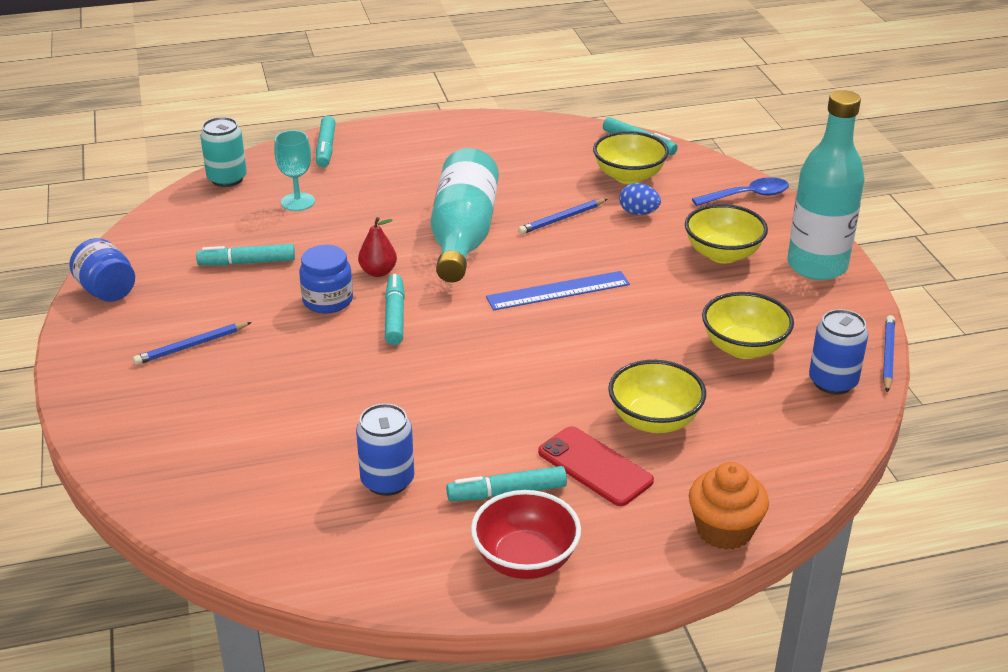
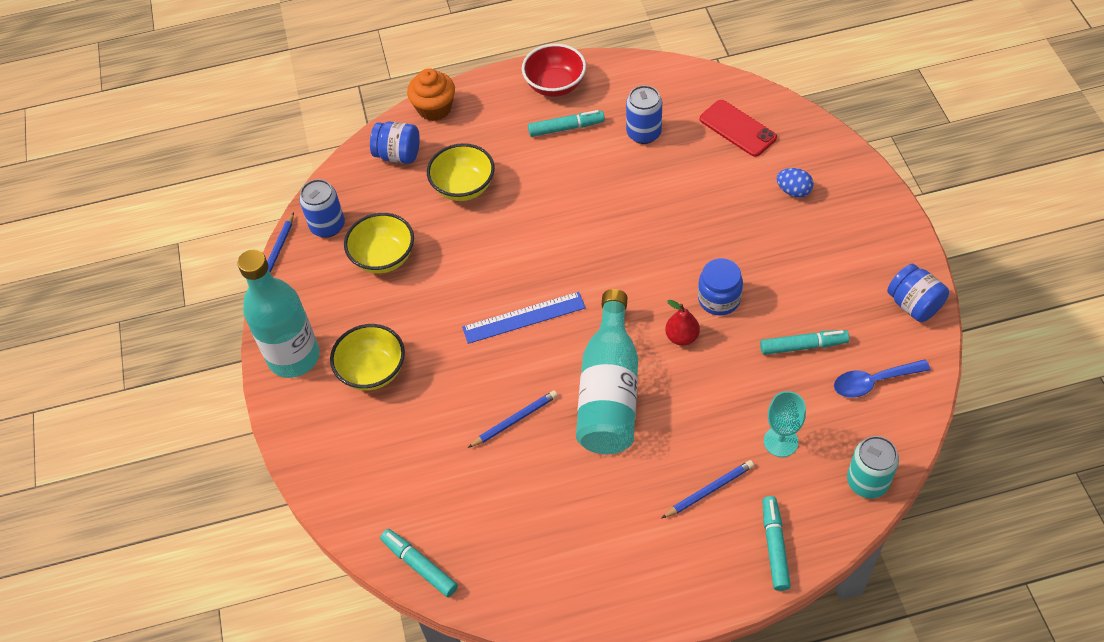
camera: 175 degrees left, 20 degrees up
(191, 346) = (816, 244): blue pencil -> blue pencil (709, 490)
(395, 316) = (659, 282): turquoise marker -> none
(595, 466) = (508, 149): red phone -> red phone (737, 128)
(629, 176) = (440, 497): yellow bowl -> none
(638, 213) = (439, 432): blue egg -> blue egg (793, 191)
(747, 196) = (325, 464): blue spoon -> blue spoon (873, 382)
(763, 464) = (398, 155): none -> blue jar

